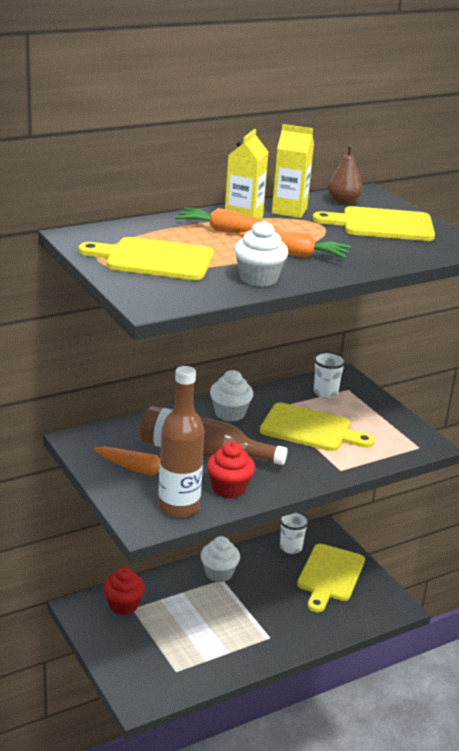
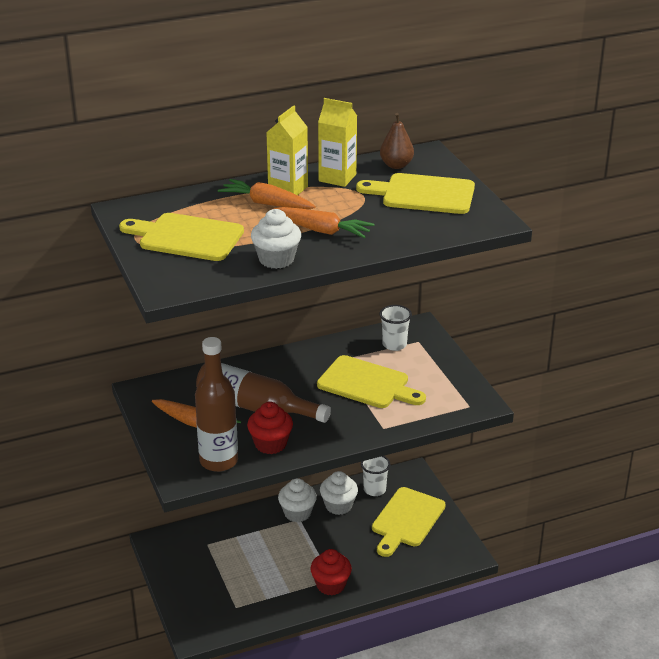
camera: 10 degrees right, 5 degrees up
(123, 605) = (199, 541): red cupcake -> red cupcake (331, 585)
(230, 413) = (293, 365): white cupcake -> white cupcake (338, 506)

